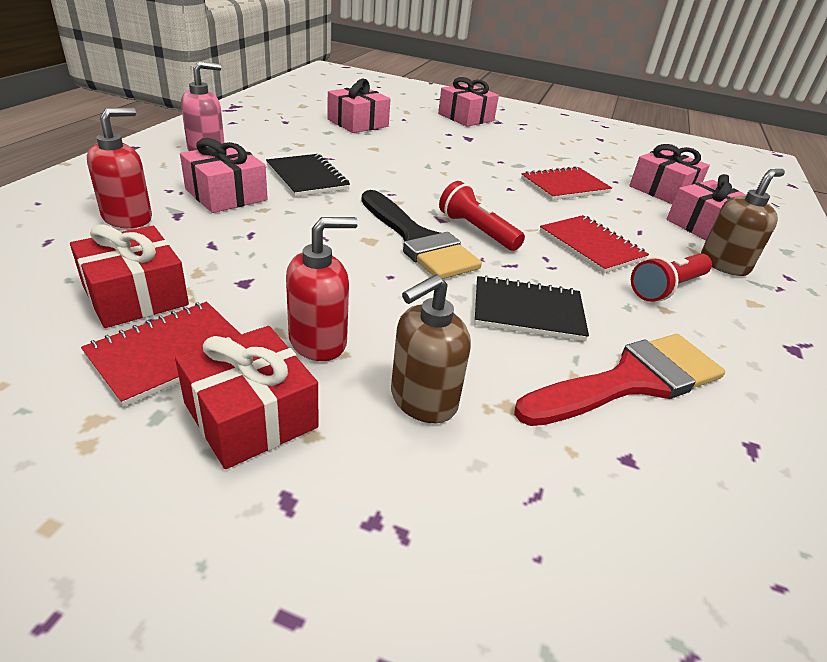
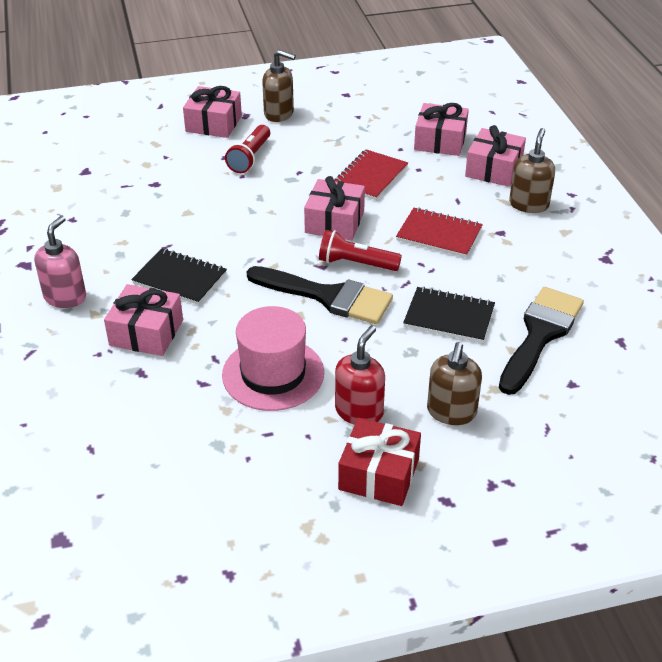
camera: 30 degrees left, 5 degrees up
(128, 218) = (112, 396): red soap dispenser -> none
(135, 295) = (214, 448): red gift -> none
(169, 353) = (290, 470): red notebook -> none
(282, 268) = (273, 374): none -> pink hat
(358, 123) = (135, 185): pink gift -> pink gift (334, 222)
(527, 129) = (279, 114): none -> brown soap dispenser
(528, 311) = (449, 317): black notebook -> black notebook turned 45 degrees clockwise
(630, 381) = (540, 334): red brush -> black brush
(667, 288) = (510, 248): red flashlight -> red flashlight (250, 157)

